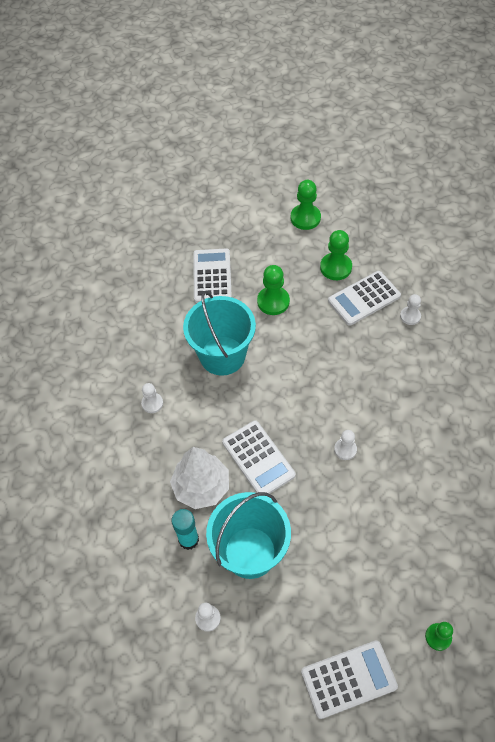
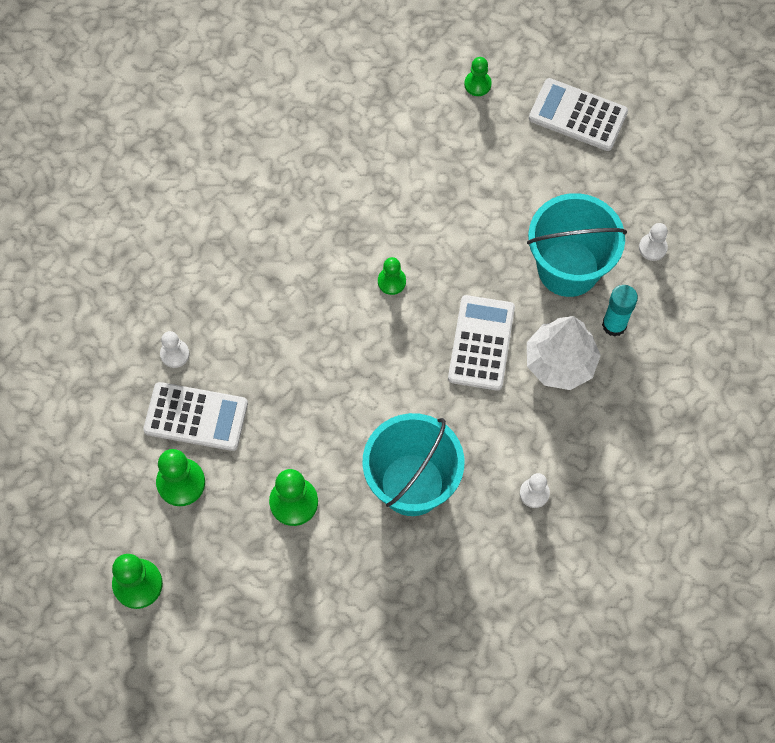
camera: 140 degrees left, 10 degrees up
(212, 276) = (326, 600): white calculator -> none
(345, 449) = (391, 281): white pawn -> green pawn

